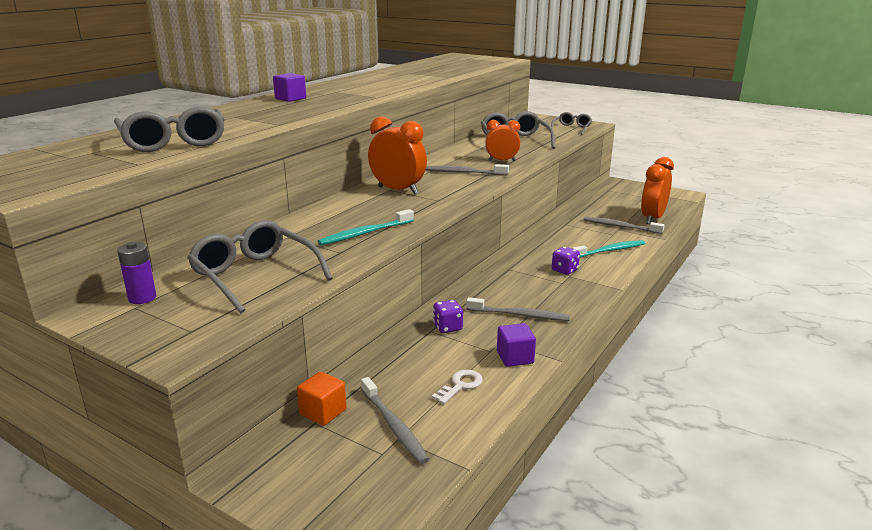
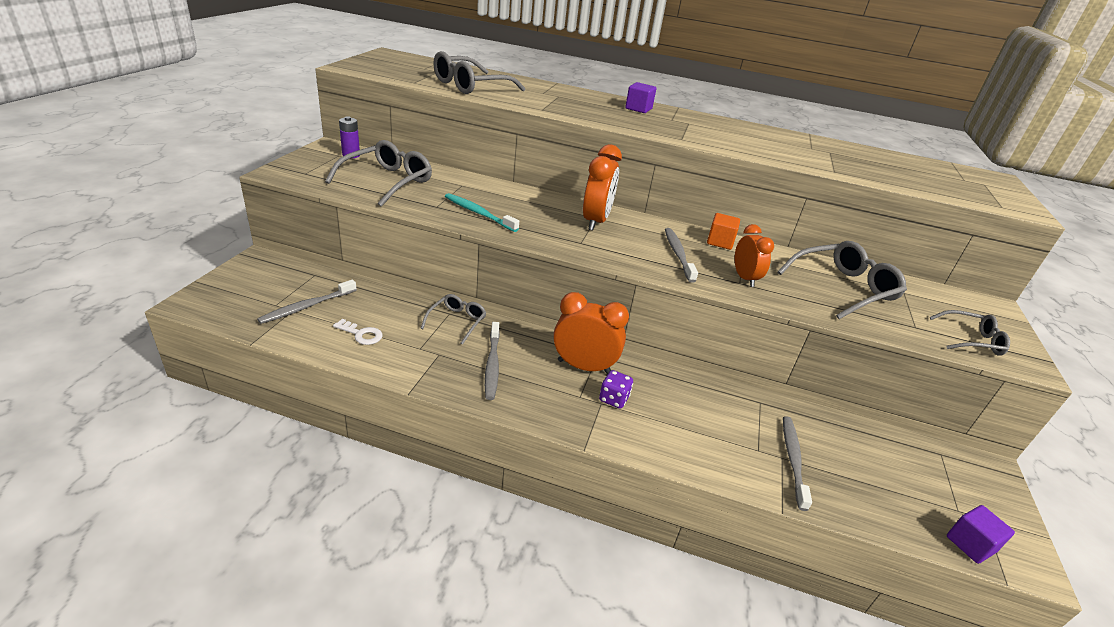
camera: 70 degrees right, 10 degrees up
(323, 412) = (326, 276): orange cube -> orange cube (720, 242)
(447, 327) = (457, 322): purple dice -> grey glasses
(515, 357) = (409, 363): purple cube -> purple cube (970, 544)
(610, 250) = (697, 444): turquoise toothbrush -> none
(652, 218) = (859, 503): orange clock -> orange clock (584, 367)

